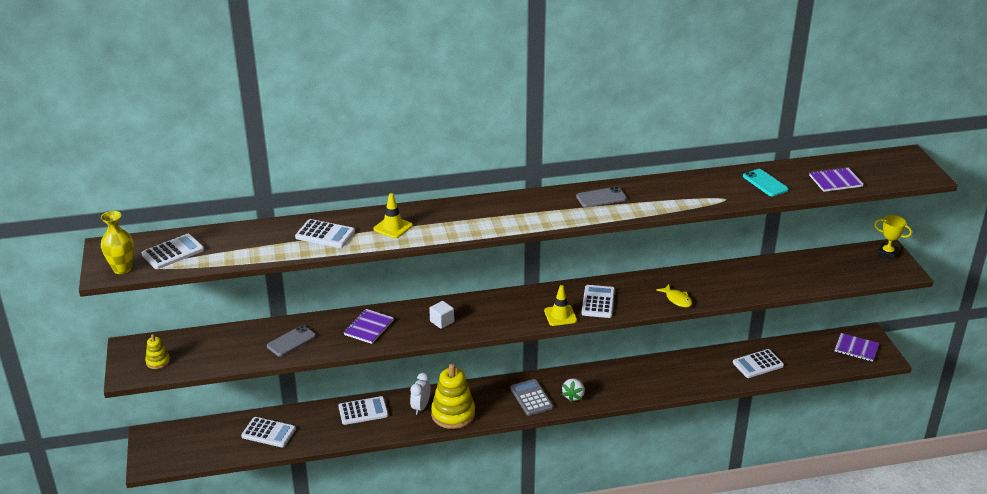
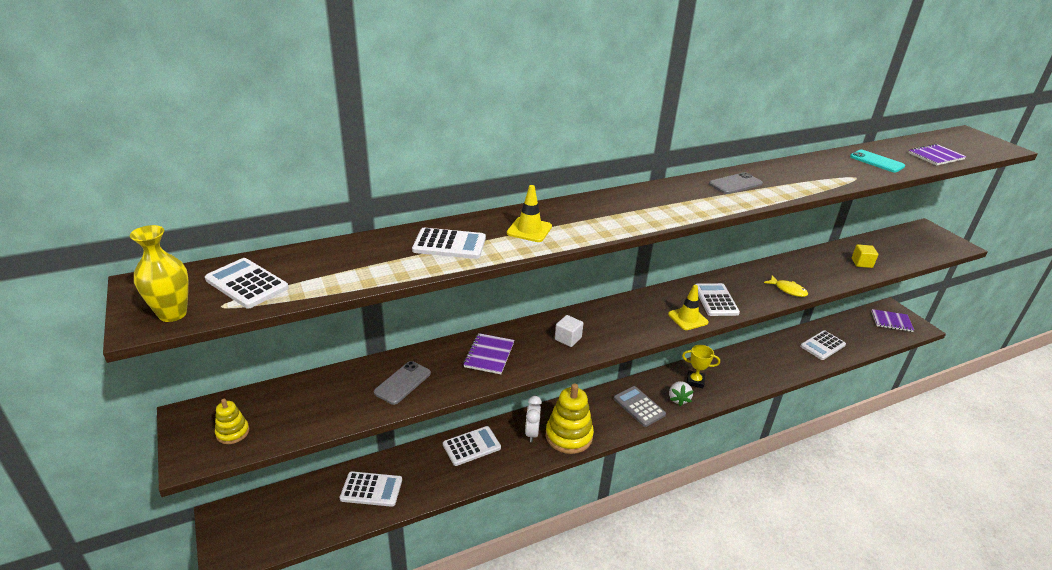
camera: 15 degrees left, 0 degrees up
(173, 252) = (247, 284): white calculator -> white calculator turned 90 degrees counterclockwise
(777, 280) = (861, 263): none -> yellow cube
(887, 253) = (930, 231): yellow trophy -> yellow trophy (695, 381)

